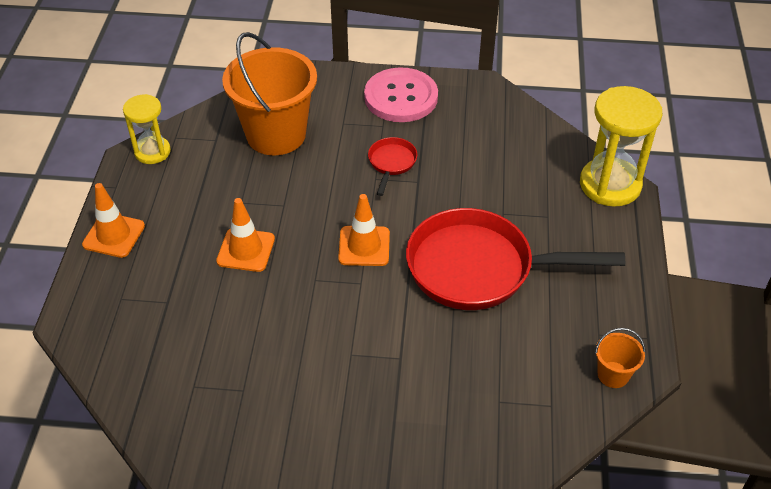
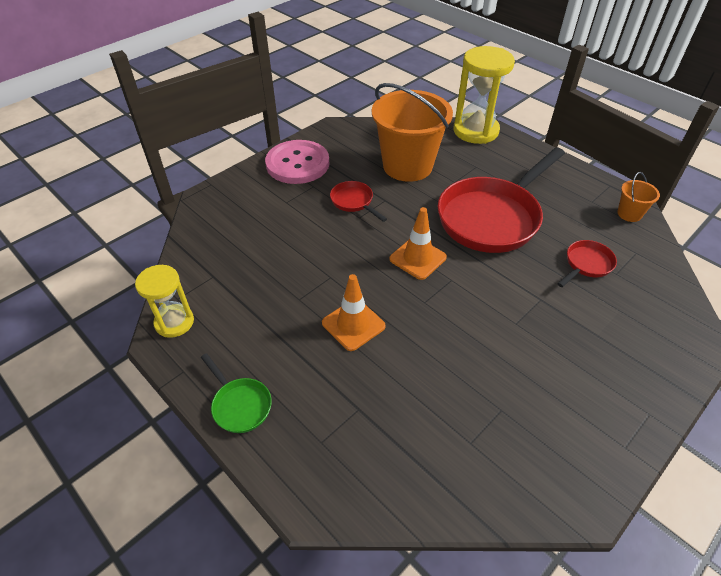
camera: 50 degrees left, 0 degrees up
(114, 235) = (240, 405): orange traffic cone -> green pan
(276, 134) = (252, 240): orange bucket -> orange bucket (407, 166)
(487, 372) = (586, 264): none -> red pan

